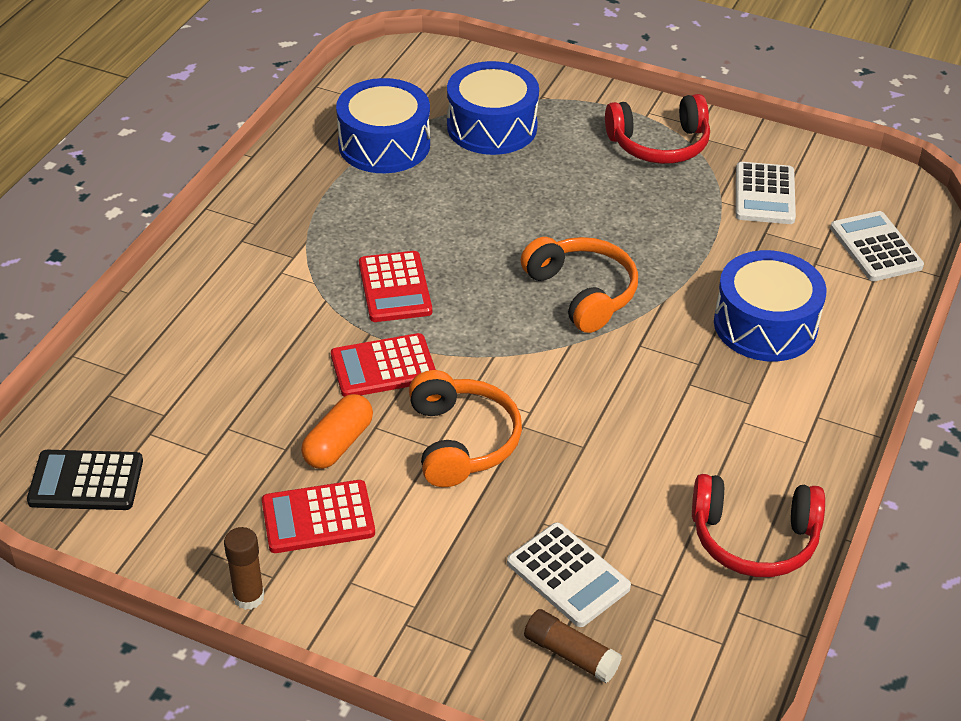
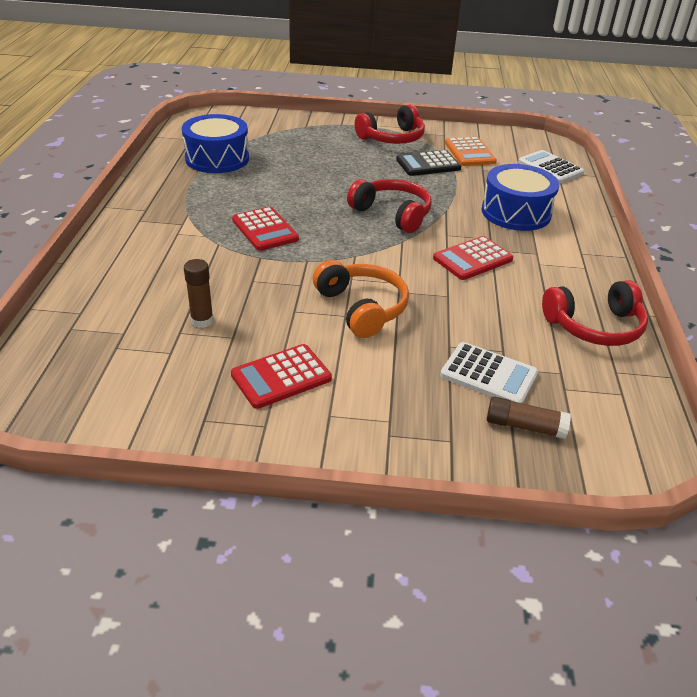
camera: 20 degrees left, 5 degrees down
(86, 481) = (73, 391): black calculator -> black calculator (428, 164)
(248, 597) = (252, 445): brown glue stick -> brown glue stick (202, 321)
(338, 444) = (272, 326): orange capsule -> none
(383, 367) = (281, 274): red calculator -> red calculator (472, 259)
(492, 126) = (283, 142): blue drum -> none
(582, 293) = (392, 214): orange headphones -> red headphones
(764, 194) = (469, 152): white calculator -> orange calculator

